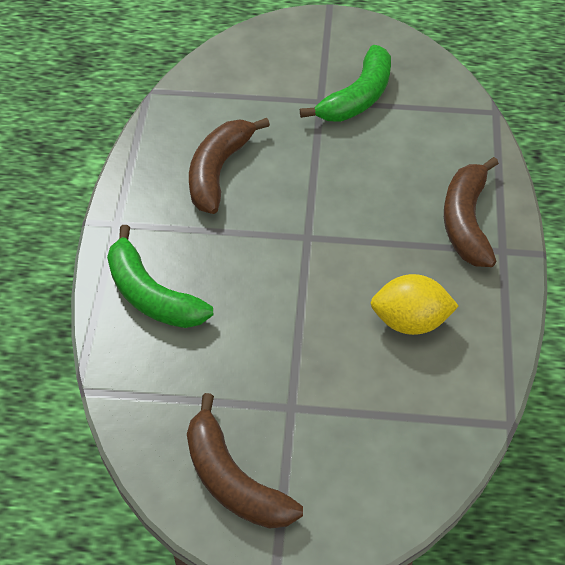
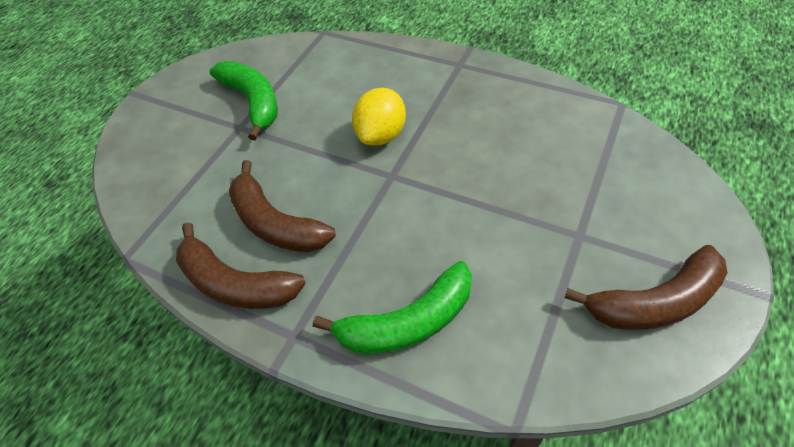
camera: 65 degrees left, 0 degrees up
(410, 321) = (509, 132): yellow lemon -> yellow lemon (381, 135)
(466, 221) = (422, 75): brown banana -> brown banana (235, 283)

